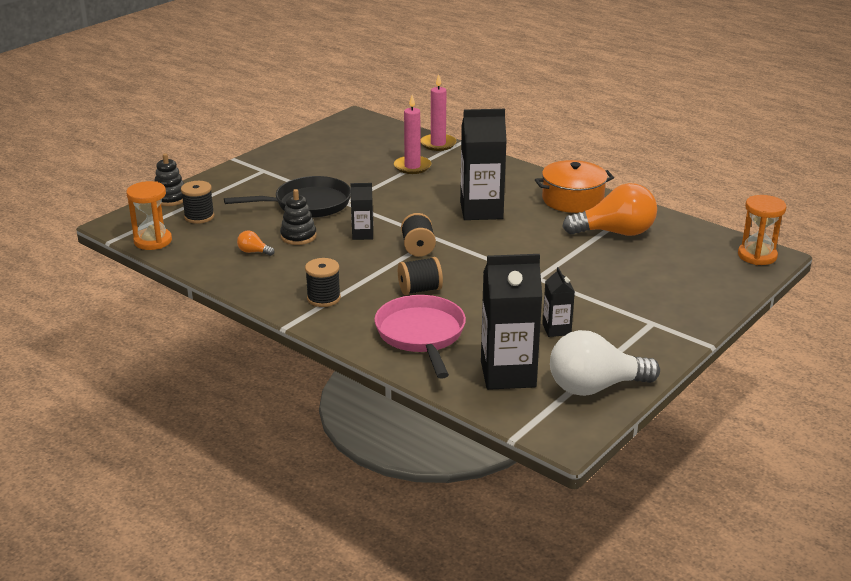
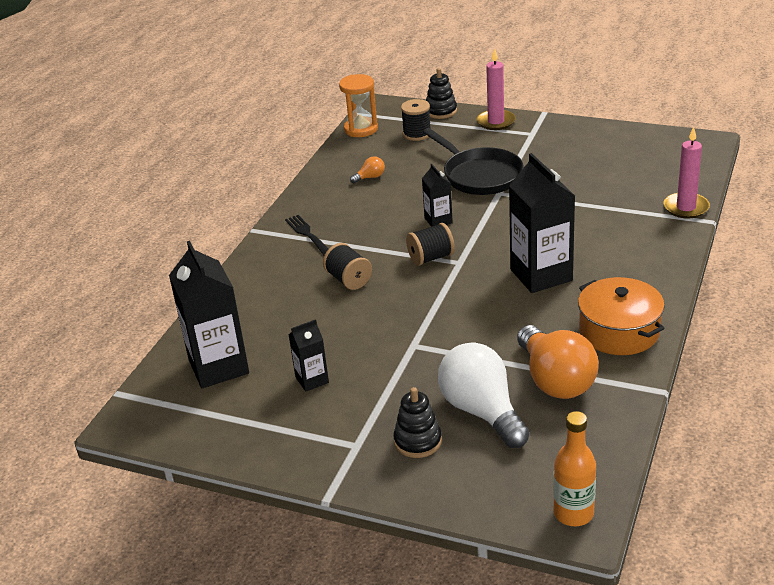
camera: 75 degrees right, 5 degrees up
(253, 252) = (370, 177): orange light bulb -> orange light bulb turned 60 degrees clockwise
(298, 236) = (412, 189): black stacking toy -> black stacking toy (418, 441)
(323, 298) = (307, 234): black spool -> black fork
(412, 167) = (612, 207): pink candle -> pink candle (496, 122)
(421, 335) = (267, 301): pink pan -> none
(595, 387) = (213, 426): white light bulb -> white light bulb (482, 411)
(757, 256) = (573, 513): orange hourglass -> orange bottle

